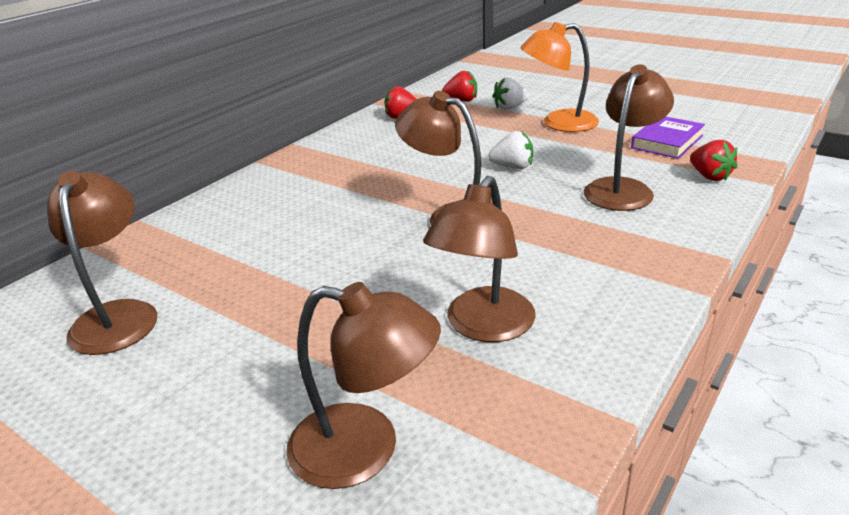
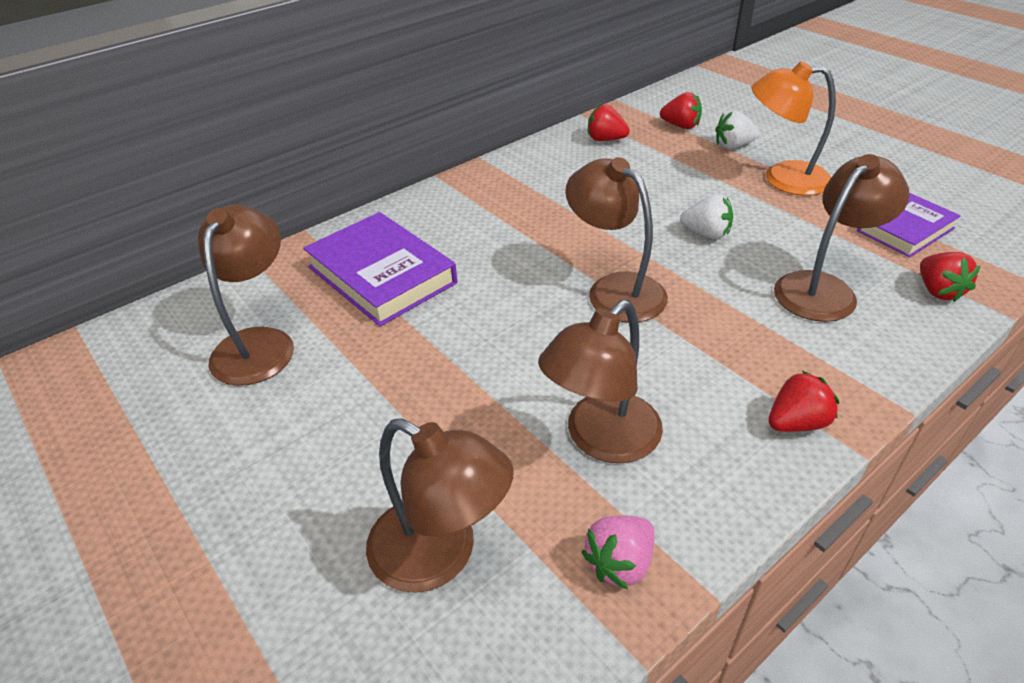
camera: 15 degrees right, 10 degrees up
(229, 241) = (382, 275): none -> purple book
(537, 416) = (620, 563): none -> pink strawberry
(642, 282) = (796, 423): none -> red strawberry

